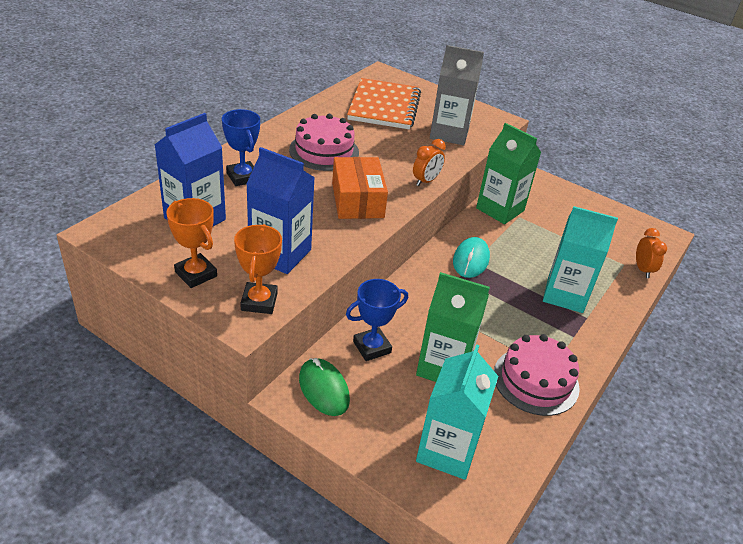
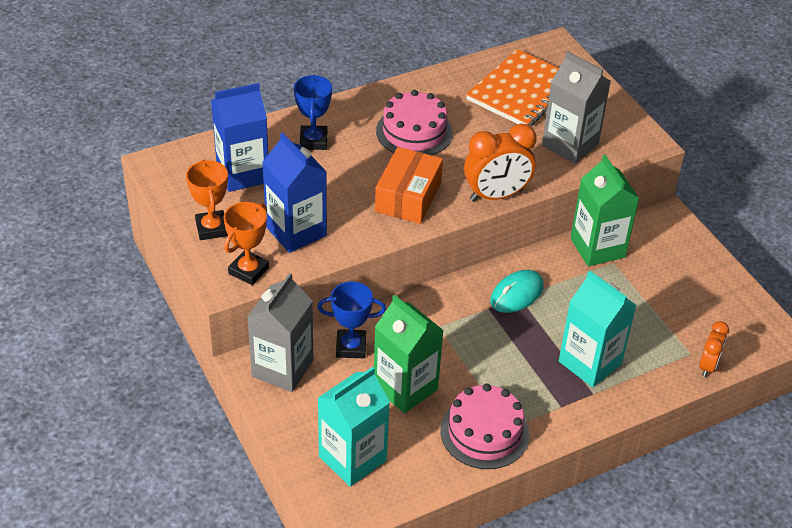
camera: 30 degrees right, 5 degrees up
(323, 389) = (282, 368): green mouse -> grey carton
(426, 181) = (496, 195): orange clock -> orange clock, size x1.74

